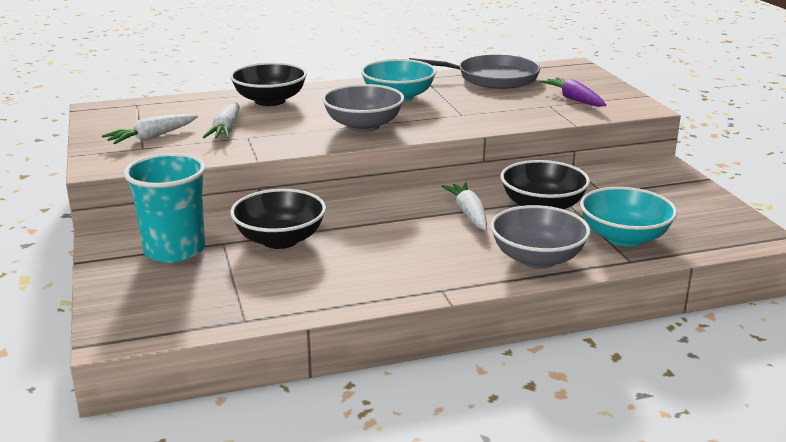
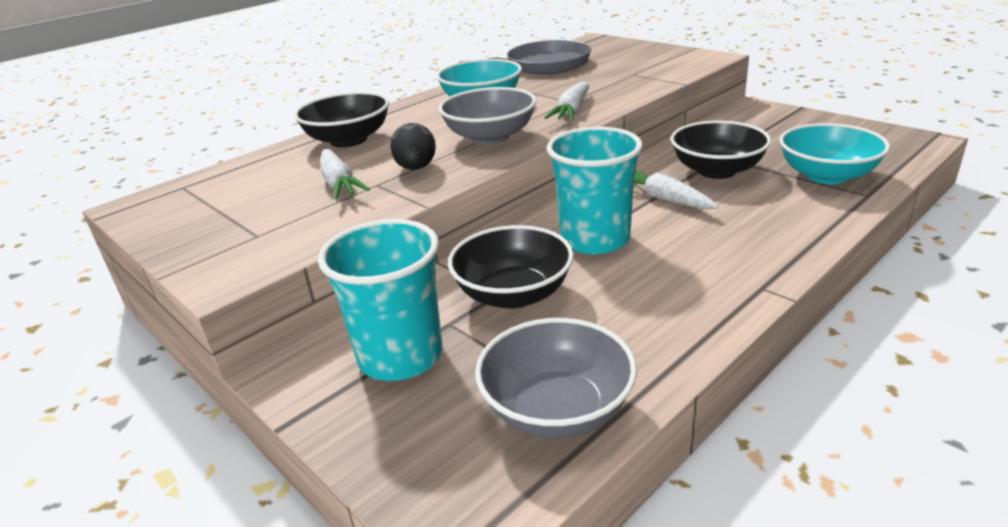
camera: 25 degrees left, 5 degrees up
(152, 137) = (253, 219): white carrot -> white carrot (572, 111)
(285, 133) = (416, 168): none -> black egg
(378, 225) = (595, 239): none -> turquoise cup
(537, 259) = (792, 221): grey bowl -> grey bowl (557, 409)
(574, 99) = (644, 64): purple carrot -> none

